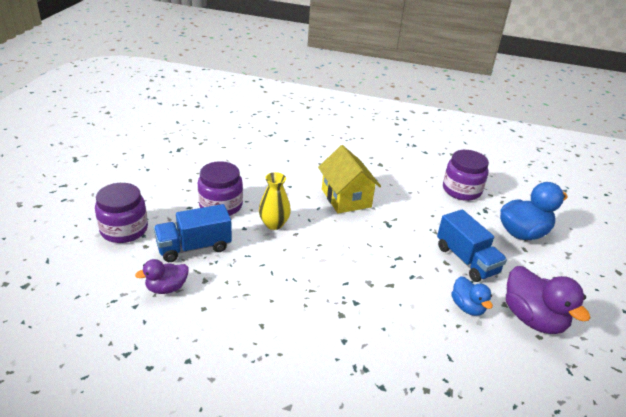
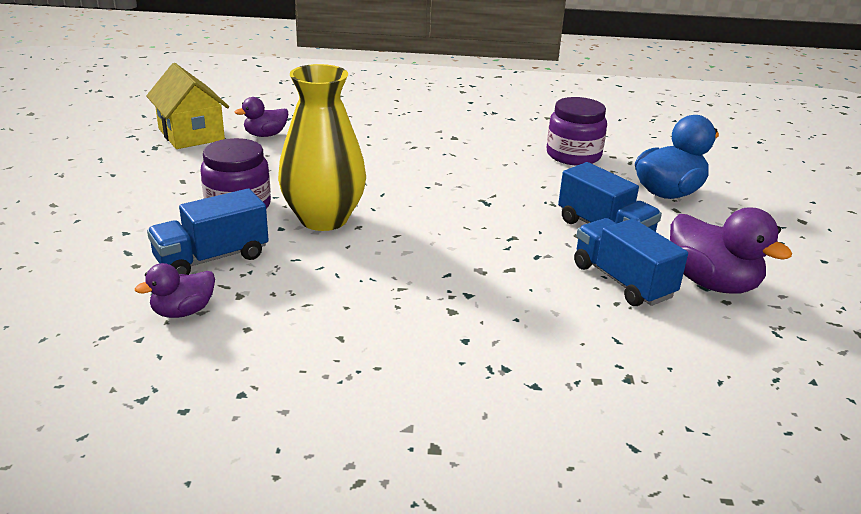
camera: 10 degrees left, 5 degrees down
(124, 230) = (96, 249): purple jar -> none
(252, 147) = (265, 135): none -> purple duck
(274, 224) = (323, 219): yellow vase -> yellow vase, size x1.82
(346, 198) = (418, 179): yellow house -> yellow house (191, 134)
(467, 307) = (622, 281): blue duck -> blue truck

